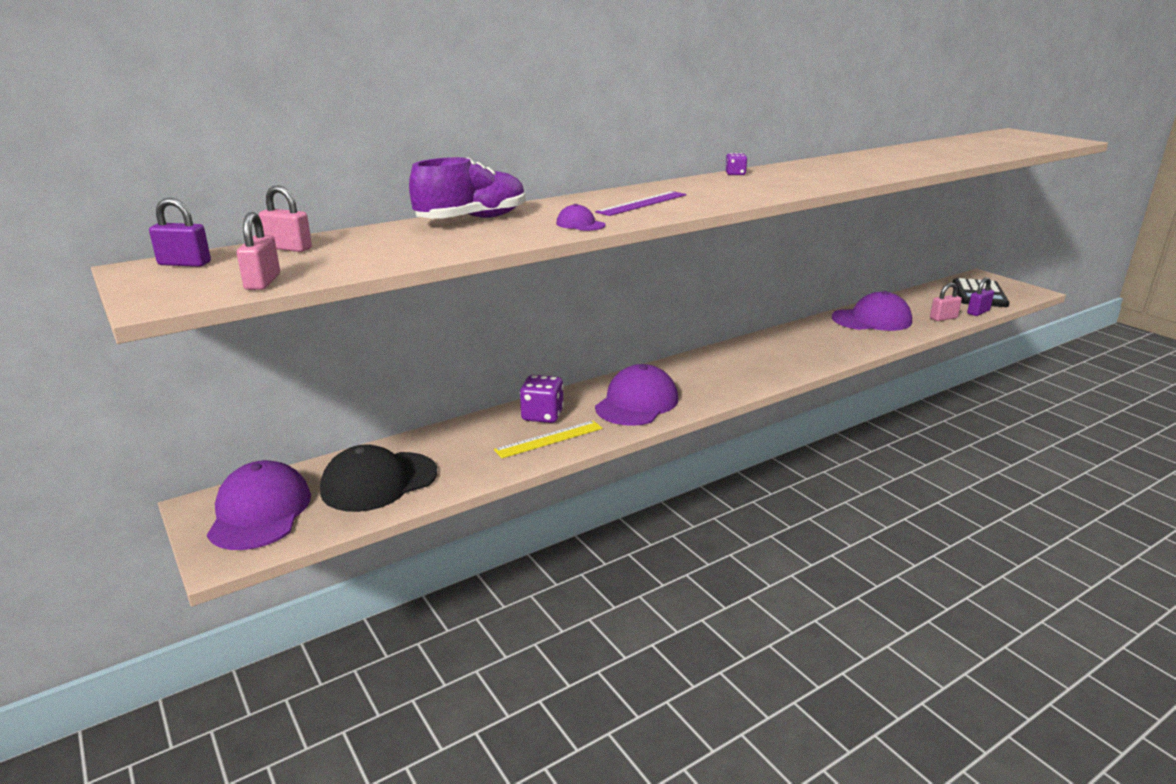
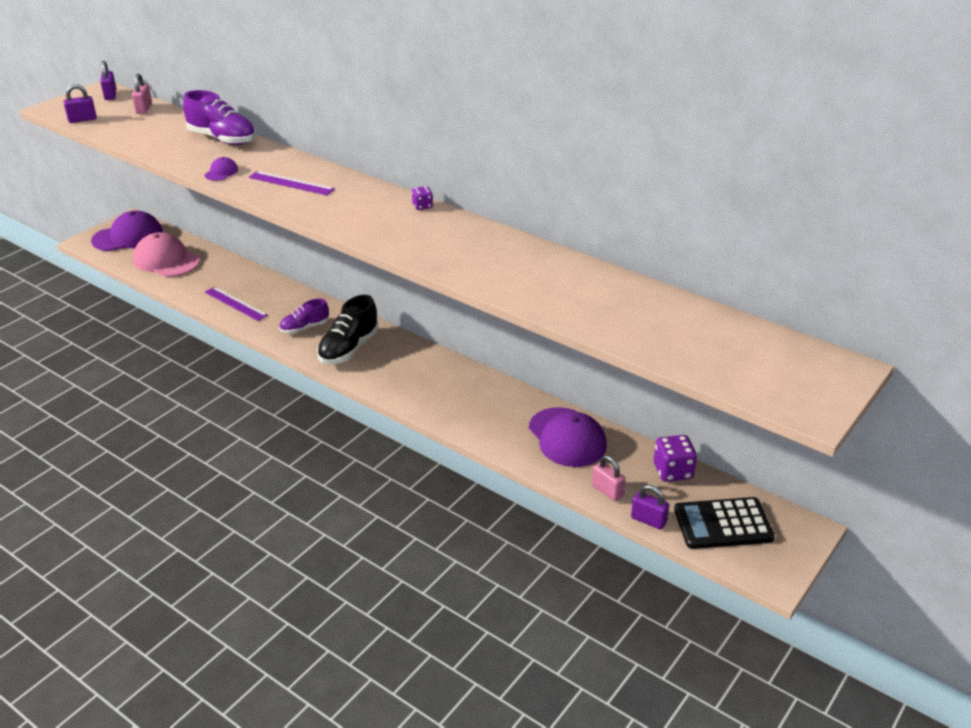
camera: 70 degrees right, 10 degrees up
(263, 282) = (82, 119): pink padlock -> purple padlock
(379, 482) = (166, 260): black cap -> pink cap
(542, 415) = (269, 293): purple dice -> purple dice (673, 471)
(549, 439) = (236, 303): yellow ruler -> purple ruler
(637, 403) = (304, 328): purple cap -> purple shoe
(694, 385) = (349, 349): none -> black shoe

